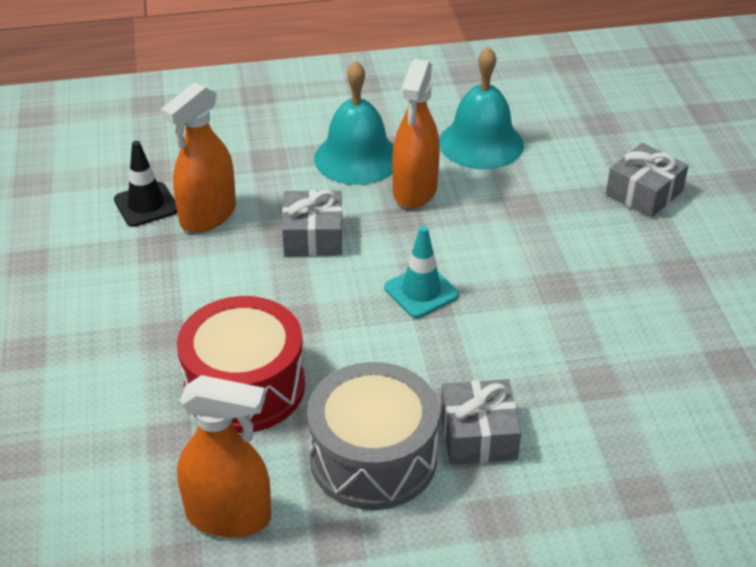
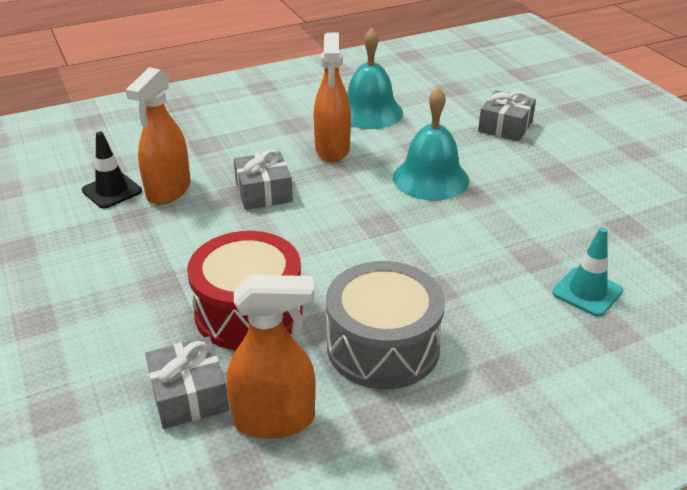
camera: 15 degrees left, 5 degrees down
(357, 158) = (277, 134): turquoise bell -> turquoise bell (430, 178)
(421, 291) = (368, 217): turquoise traffic cone -> turquoise traffic cone (587, 292)
(478, 435) = (462, 312): grey gift -> grey gift (189, 395)

